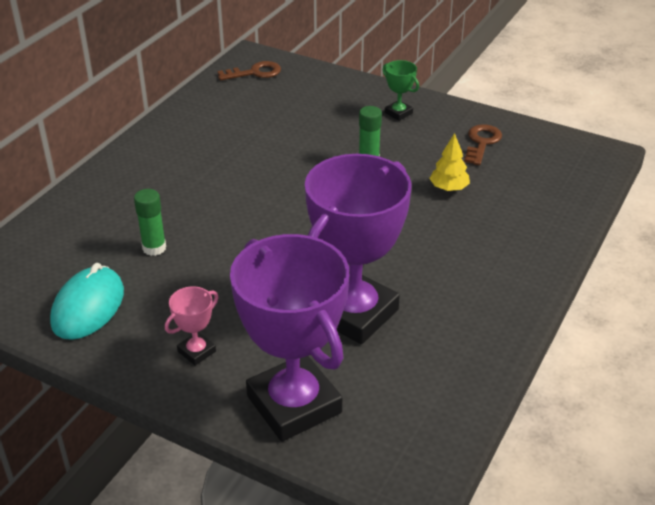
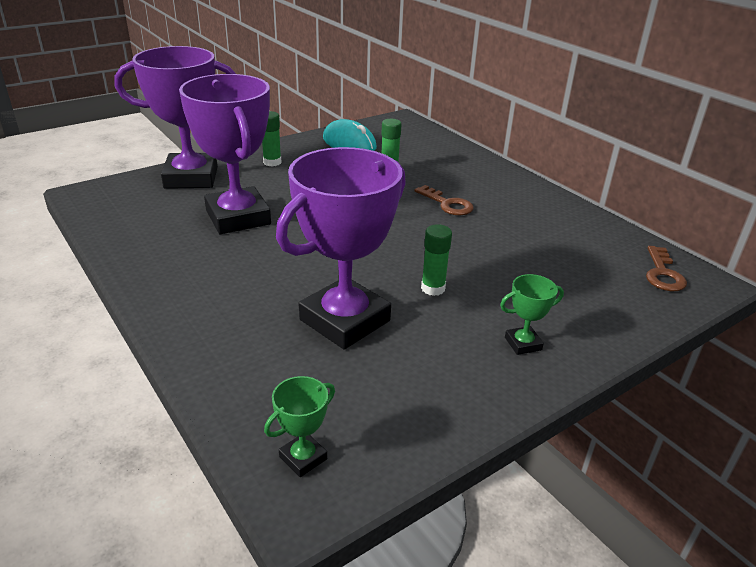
camera: 115 degrees right, 5 degrees down
(196, 351) = (272, 162): pink trophy -> green glue stick
(449, 188) = (345, 320): yellow tree -> purple trophy
(482, 142) = (414, 385): brown key -> brown key (447, 204)
(579, 162) = (303, 458): none -> green trophy

